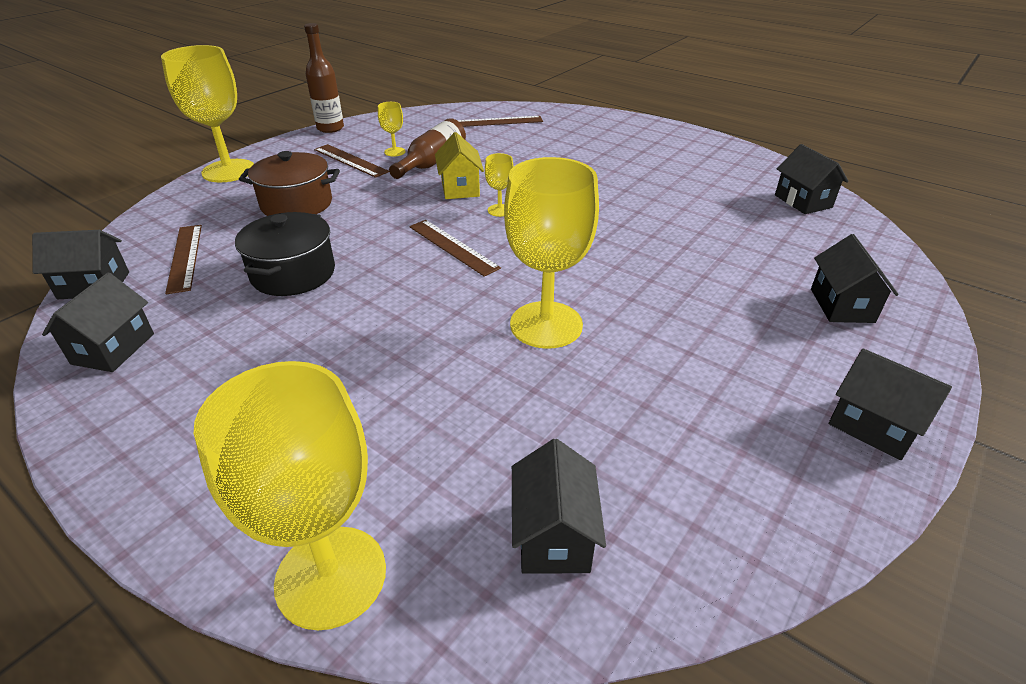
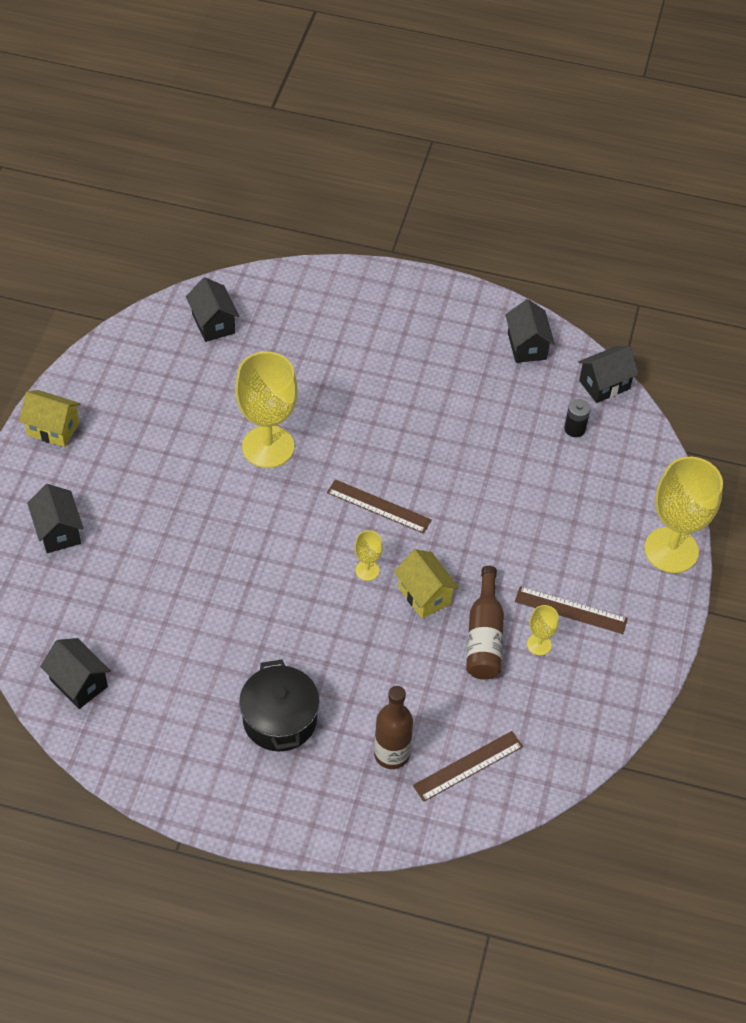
camera: 155 degrees right, 15 degrees up
(184, 257) = (574, 429): brown ruler -> black battery
(293, 273) = (478, 438): black pot -> black pot (279, 719)
(297, 204) = (554, 520): brown pot -> none
(330, 128) = (655, 674): brown bottle -> brown bottle (391, 754)
(331, 576) = (302, 282): yellow goblet -> none
(873, 426) = (53, 429): black house -> yellow house

